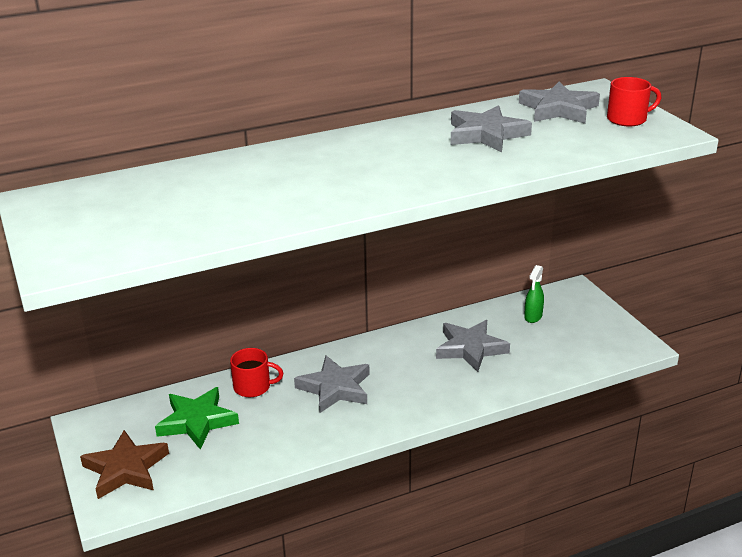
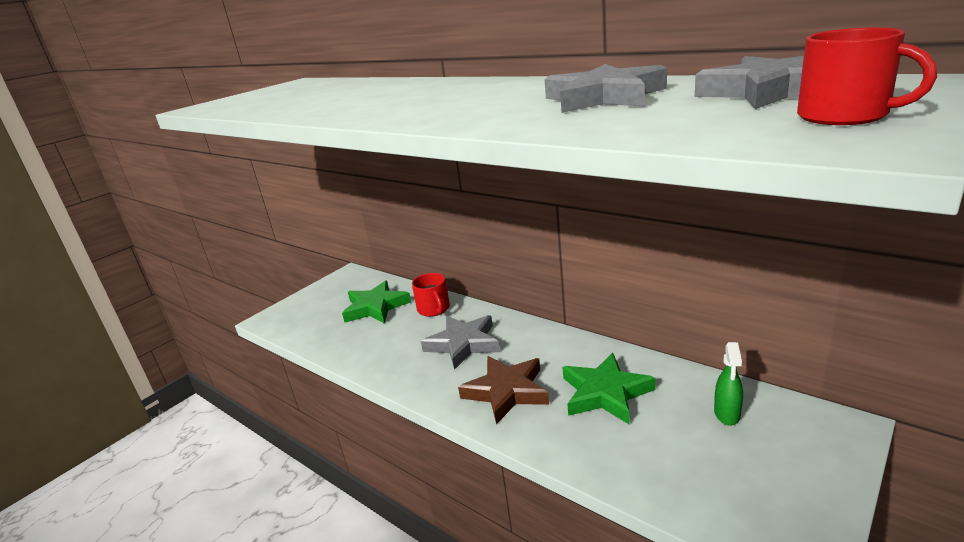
camera: 65 degrees right, 5 degrees down
(126, 469) = (309, 307): brown star -> brown star (506, 391)
(470, 348) = (605, 393): grey star -> green star
(533, 317) = (727, 414): green spray bottle -> green spray bottle turned 75 degrees counterclockwise

